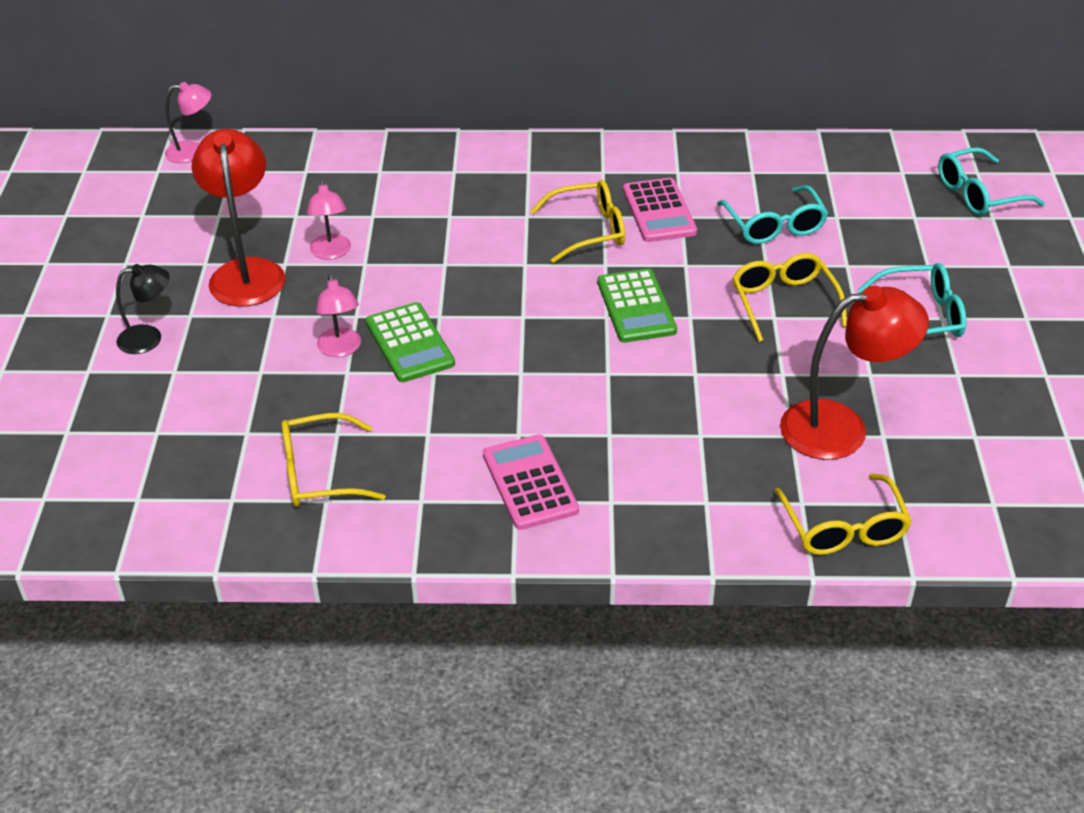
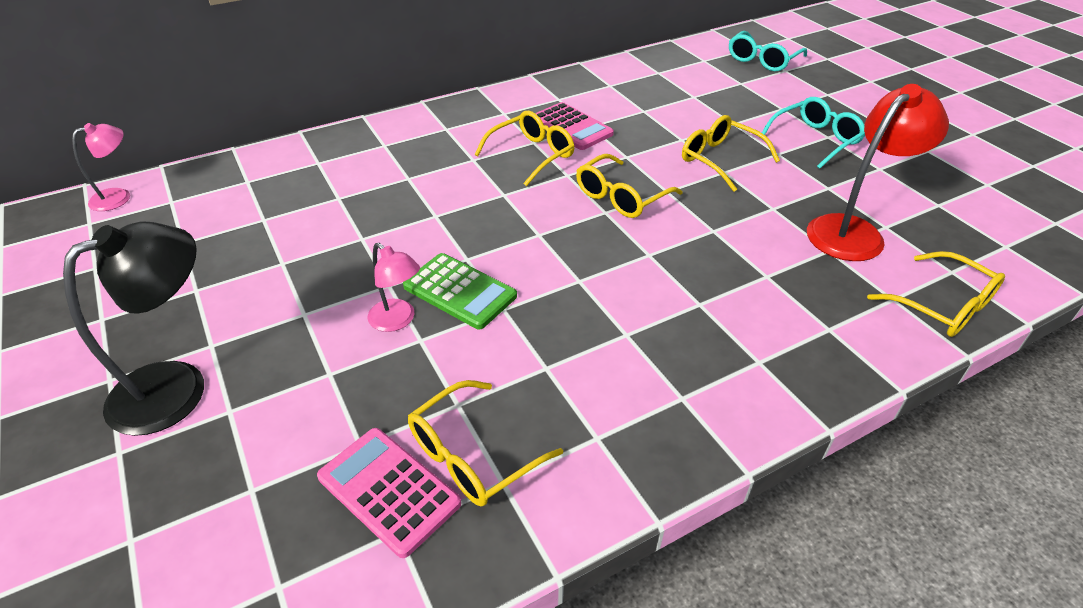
camera: 30 degrees left, 0 degrees up
(149, 338) = (177, 386): black lamp -> black lamp, size x1.80
(246, 272) = (247, 283): red lamp -> none
(331, 253) = (322, 239): pink lamp -> none
(530, 483) = (678, 375): pink calculator -> pink calculator (389, 490)
(636, 307) = (620, 197): green calculator -> yellow glasses
(774, 226) = (660, 113): turquoise glasses -> none

